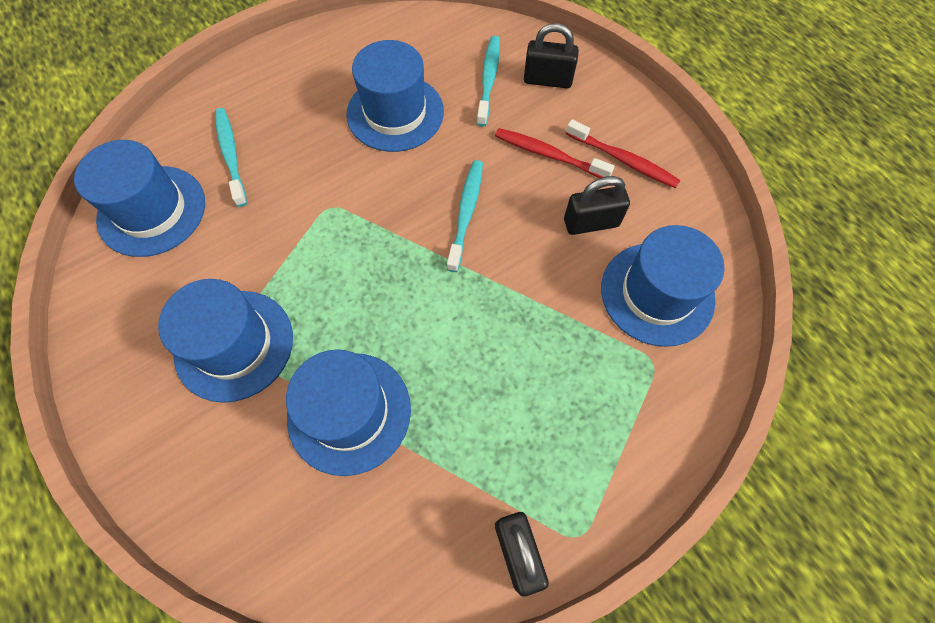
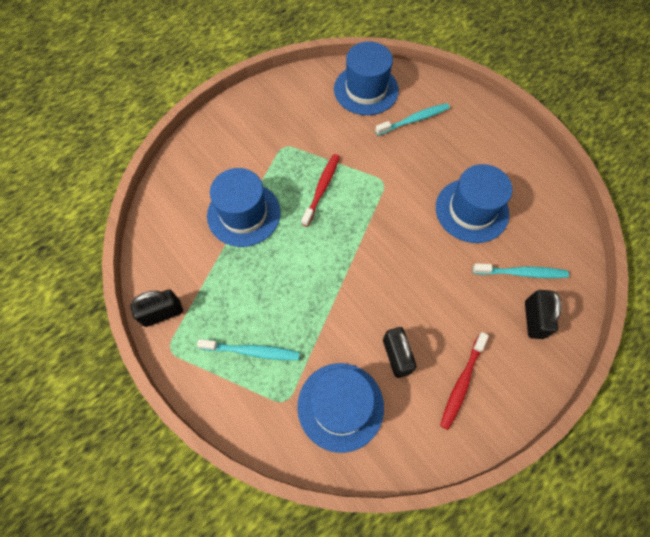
camera: 85 degrees right, 0 degrees up
(234, 345) = (282, 149): blue hat -> none
(466, 213) = (391, 266): turquoise toothbrush -> turquoise toothbrush (252, 351)
(549, 155) = (455, 323): red toothbrush -> red toothbrush (322, 188)

